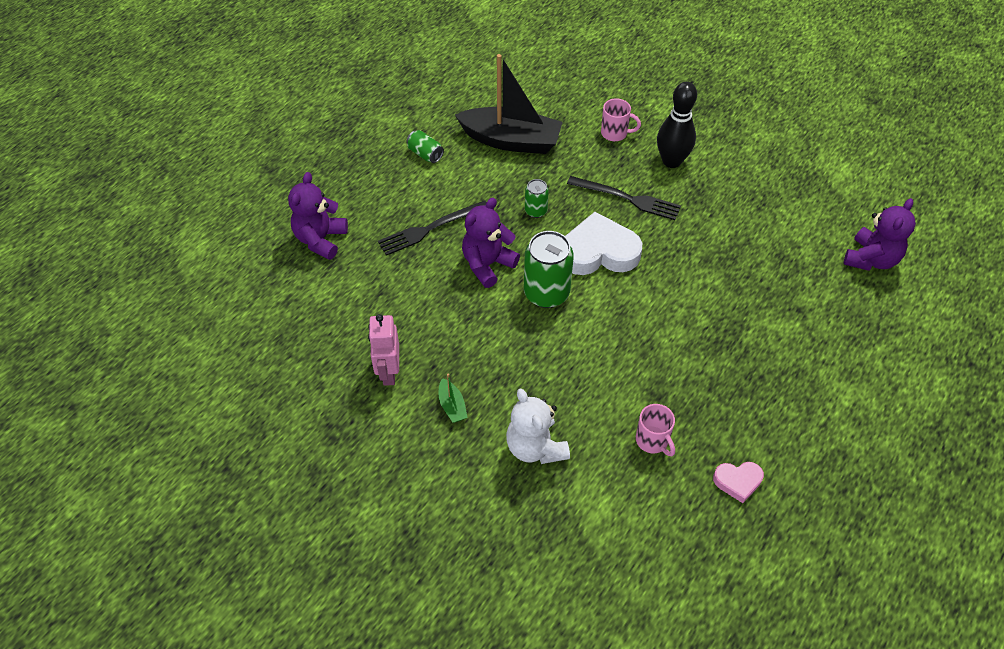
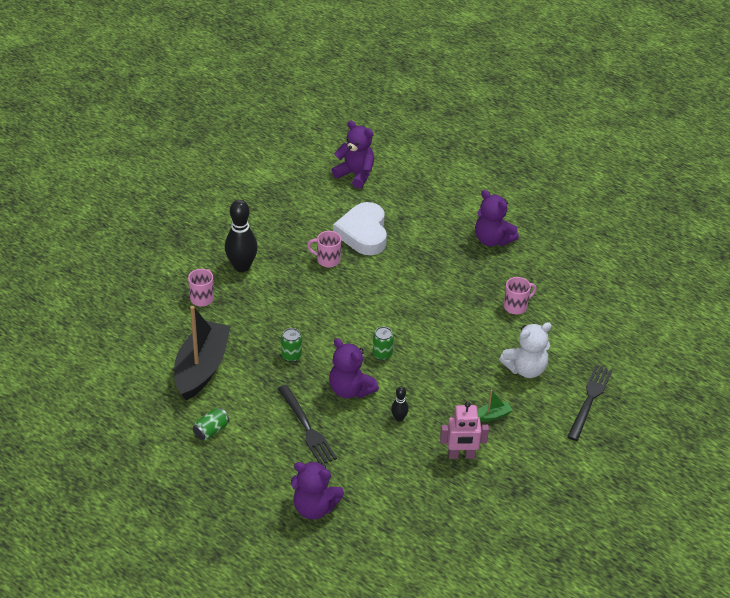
camera: 90 degrees left, 10 degrees down
(446, 310) = (399, 418): none -> black bowling pin
(546, 293) = (382, 354): green can -> green can, size x0.52
(599, 252) = (340, 320): white heart -> white heart (363, 233)
(627, 198) = (282, 297): black fork -> black fork (590, 400)
(699, 236) = (327, 260): none -> pink mug
(738, 481) = (545, 268): pink heart -> none
(783, 416) = (492, 240): none -> purple teddy bear

